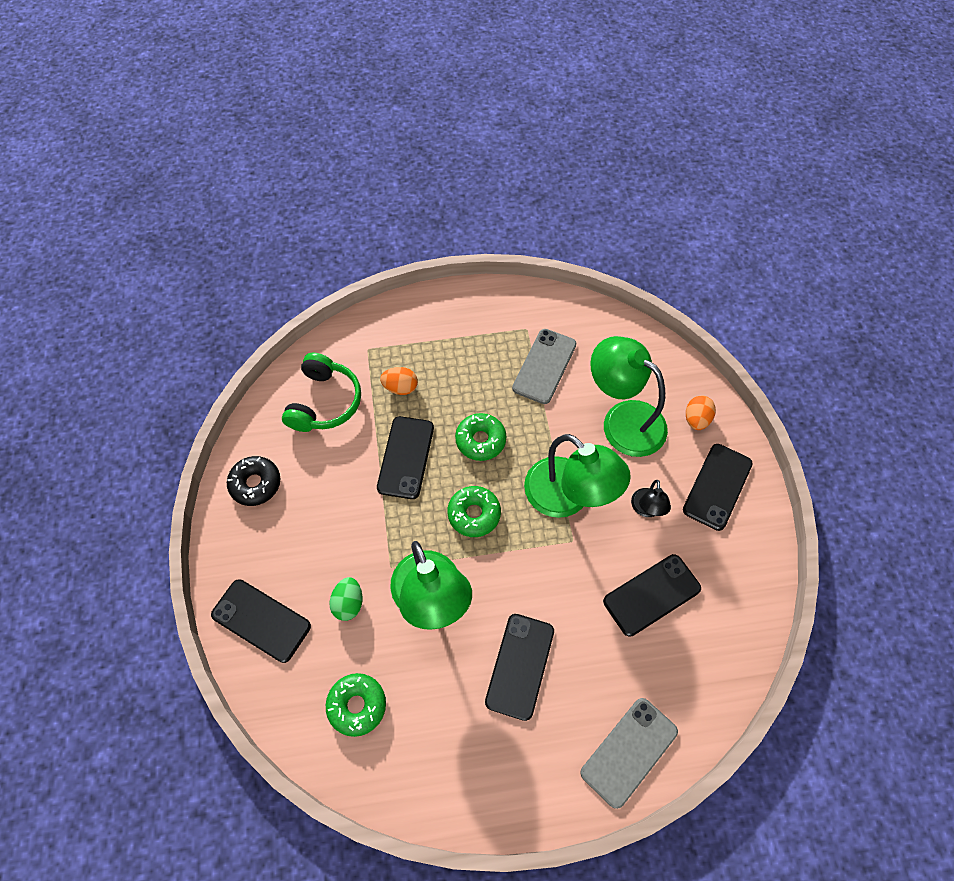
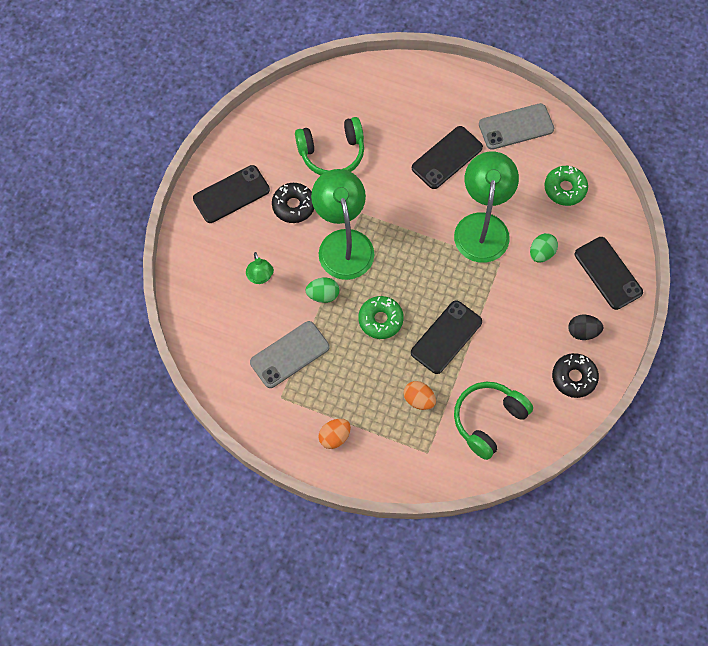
camera: 150 degrees left, 5 degrees up
(264, 536) = (583, 332): none -> black egg
(474, 514) = (419, 267): green donut -> none
(552, 435) = (323, 295): none -> green egg
(623, 420) = (260, 277): green lamp -> green lamp, size x0.47
(629, 752) = (410, 82): grey phone -> grey phone (516, 127)
(646, 509) = (293, 206): black lamp -> black donut
(651, 595) = (332, 153): black phone -> green headphones
(696, 419) = (205, 248): orange egg -> orange egg (334, 437)

